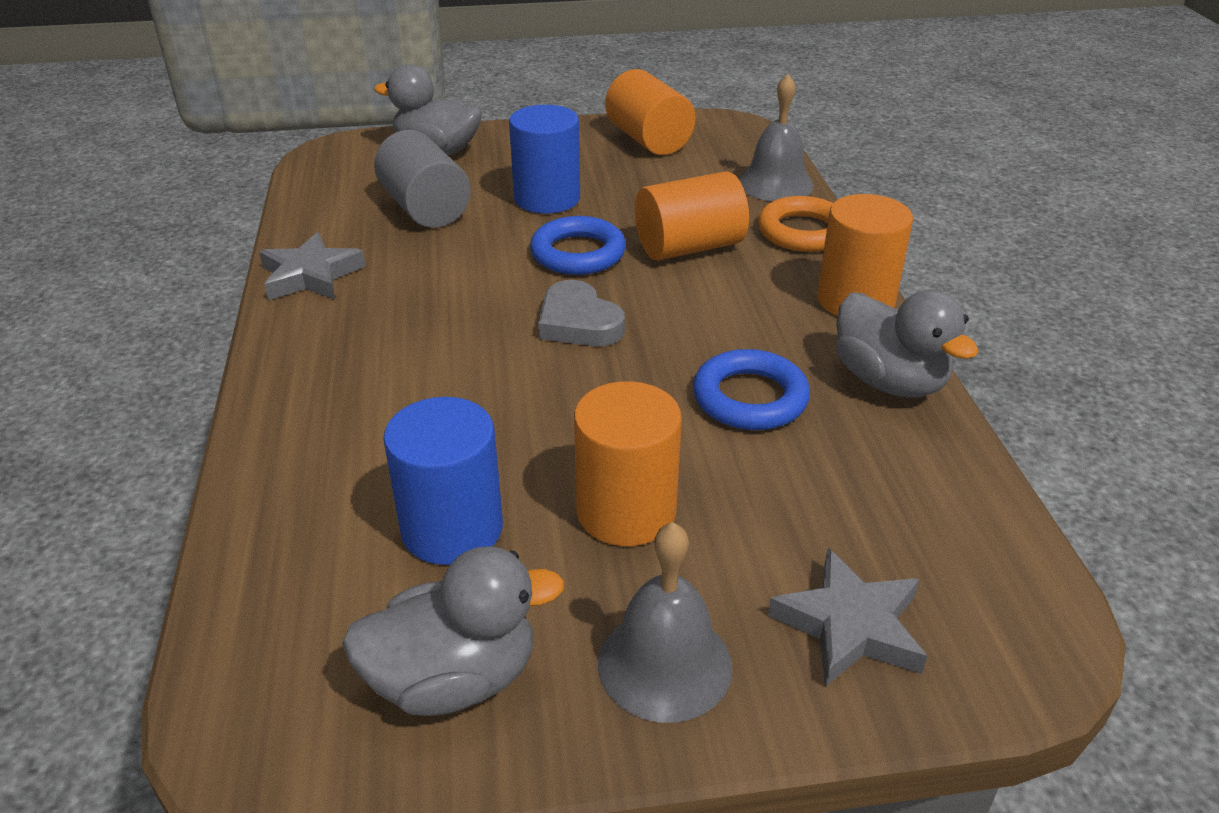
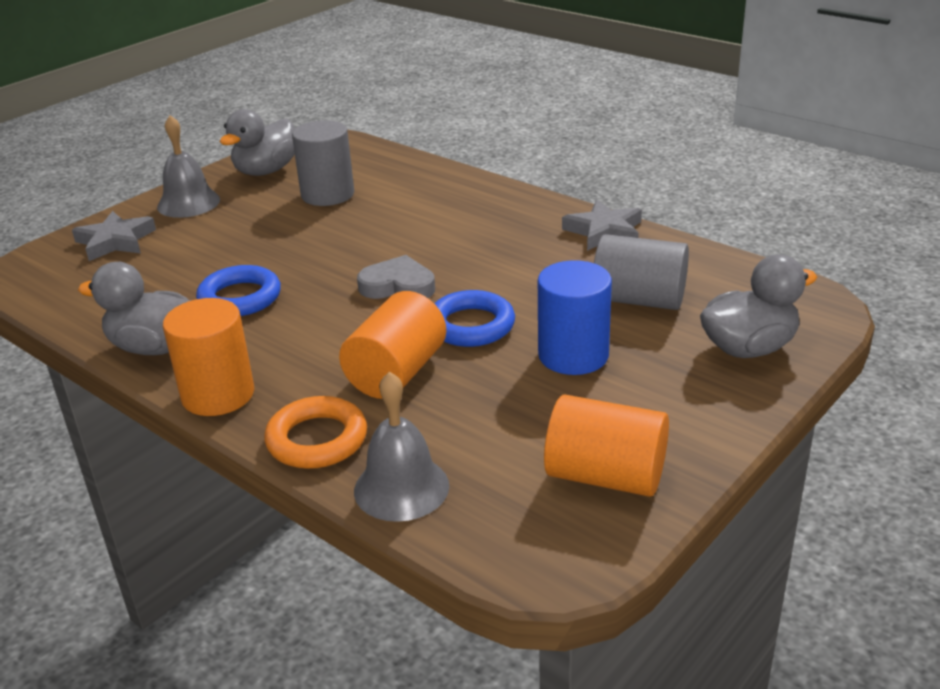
camera: 140 degrees right, 5 degrees down
(452, 528) = (327, 194): blue cylinder -> grey cylinder
(626, 511) = (256, 230): orange cylinder -> none

